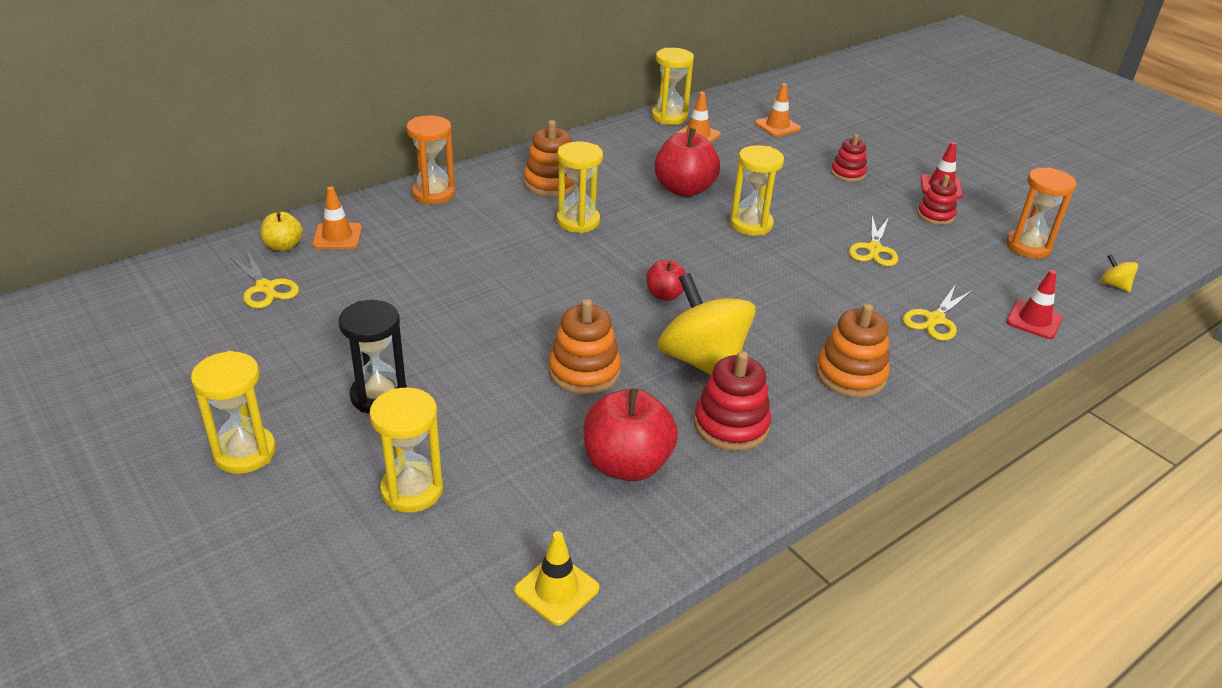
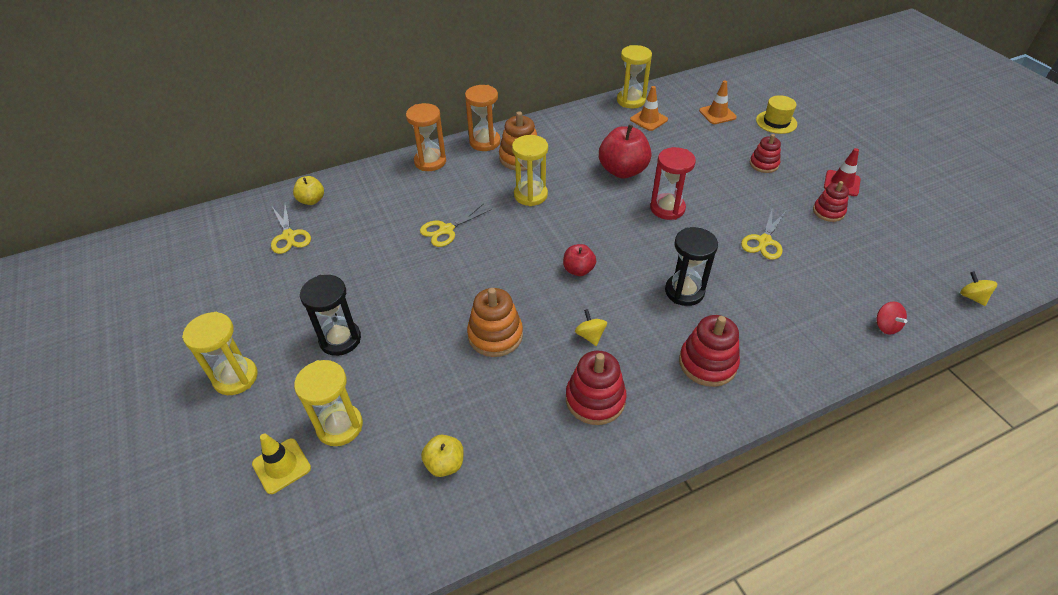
camera: 15 degrees right, 10 degrees up
(337, 236) = (351, 195): orange traffic cone -> none
(556, 589) = (417, 532): yellow traffic cone -> yellow traffic cone (281, 466)
(567, 513) = (445, 464): none -> yellow apple
(627, 464) = (503, 425): red apple -> none
(702, 361) = (590, 335): yellow spinning top -> yellow spinning top, size x0.41
(751, 224) = (667, 208): yellow hourglass -> red hourglass
(799, 306) = (684, 291): none -> black hourglass
(848, 131) = (776, 122): none -> yellow hat
(850, 375) = (707, 363): orange stacking toy -> red stacking toy
(935, 319) = (797, 316): yellow scissors -> yellow scissors (446, 230)
(1028, 247) = (903, 250): orange hourglass -> orange hourglass (485, 142)
(1034, 320) = (886, 326): red traffic cone -> red spinning top

